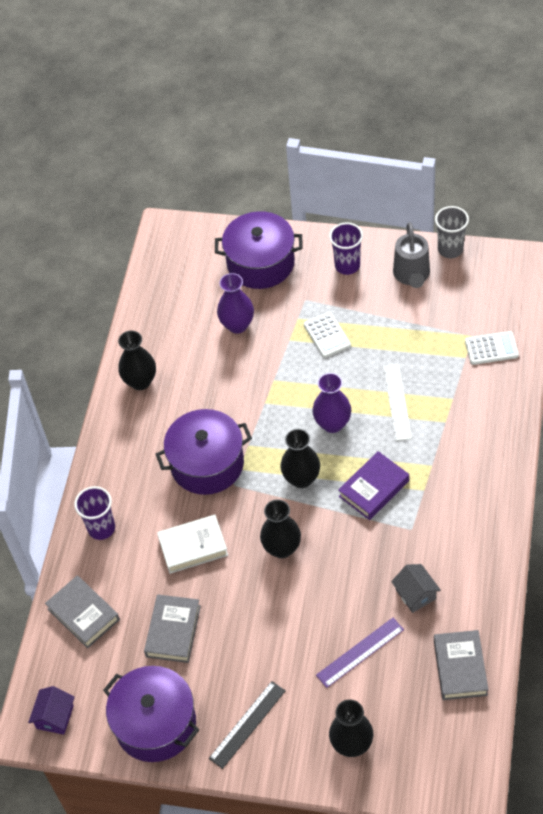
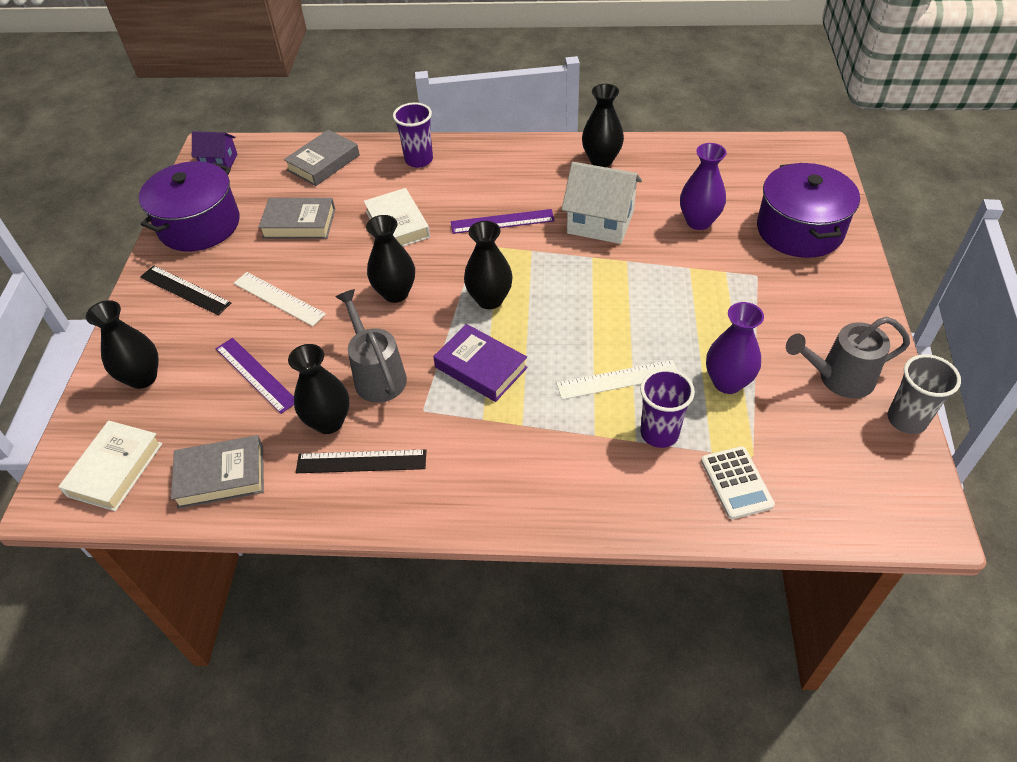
camera: 80 degrees right, 5 degrees down
(207, 464) = (502, 221): purple pot -> purple ruler
(223, 392) = (600, 222): none -> white house
(273, 641) = (279, 298): none -> white ruler
(327, 335) = (707, 301): white calculator -> none
(332, 424) = (572, 319): purple vase -> purple vase (727, 382)
(347, 266) = (828, 309): purple cup -> purple cup (659, 433)
(372, 561) = (377, 374): none -> grey watering can
(415, 594) = (329, 422): grey house -> black vase
(447, 749) = (115, 469): none -> white book
(455, 570) = (361, 461): none -> black ruler

